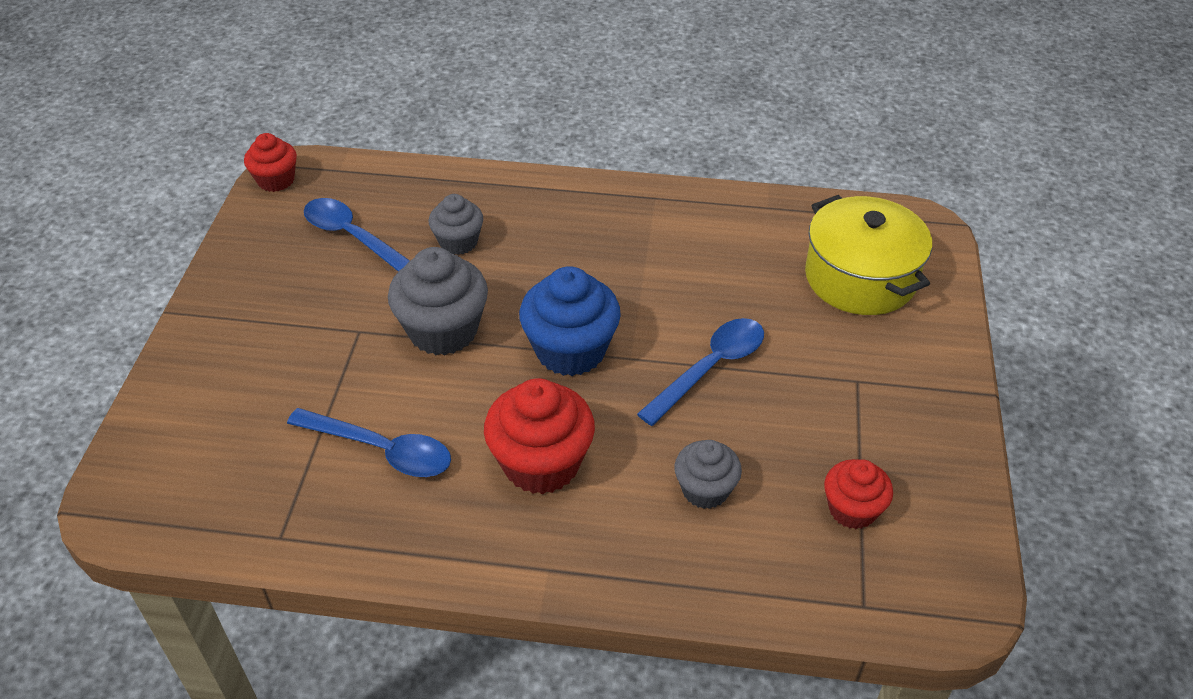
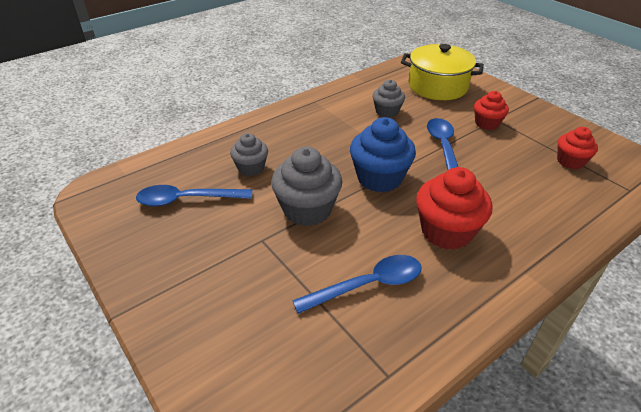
camera: 45 degrees left, 5 degrees down
(276, 180) = (88, 201): red cupcake -> red cupcake (487, 123)
(705, 490) = (519, 192): grey cupcake -> grey cupcake (387, 112)

